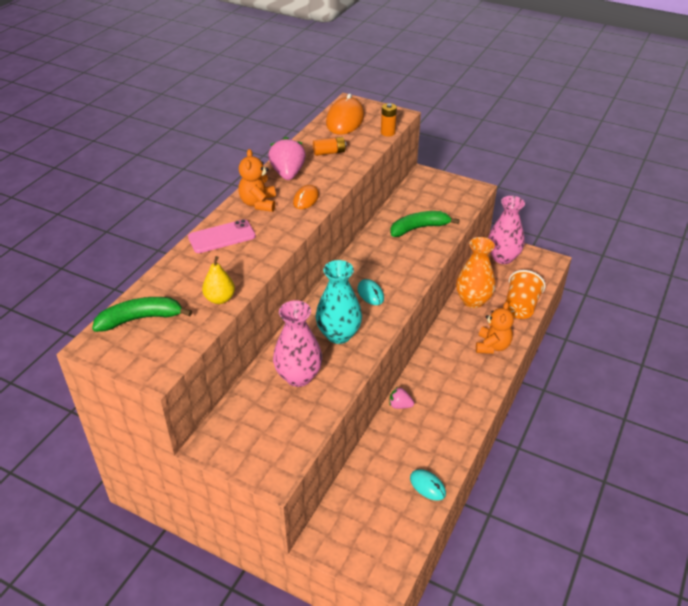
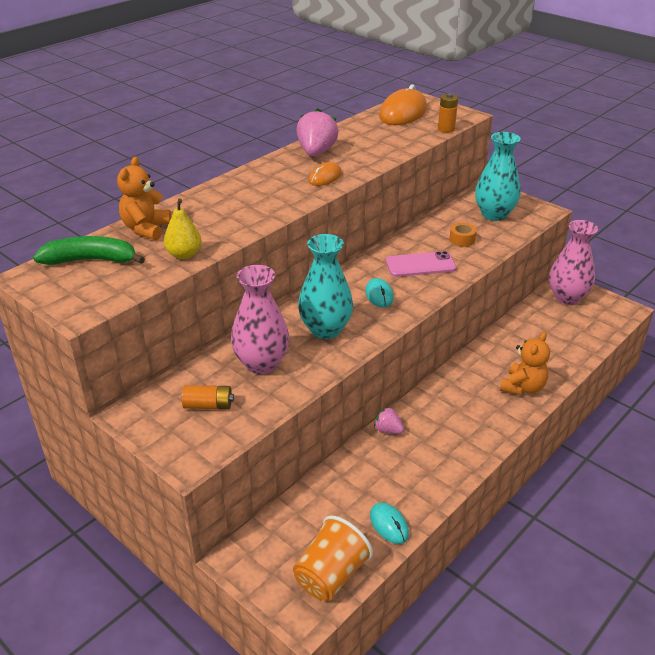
camera: 15 degrees right, 5 degrees down
(222, 237) = (216, 199): pink phone -> pink phone (420, 265)
(258, 203) = (271, 175): orange teddy bear -> orange teddy bear (146, 229)
(329, 152) = (371, 139): orange battery -> orange battery (208, 405)
(419, 228) = (462, 239): green banana -> orange tape
(437, 199) = (494, 214): none -> turquoise vase
(473, 301) = (515, 336): orange vase -> none
(520, 307) = (572, 352): orange cup -> orange cup (331, 575)

